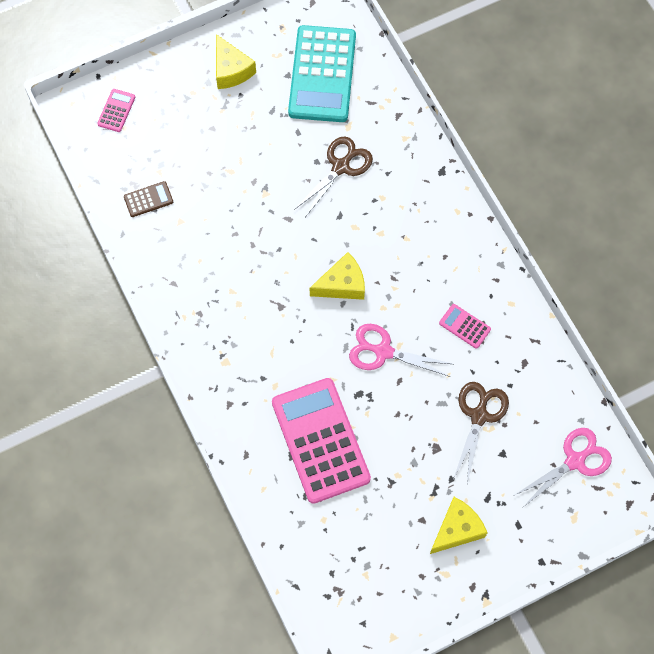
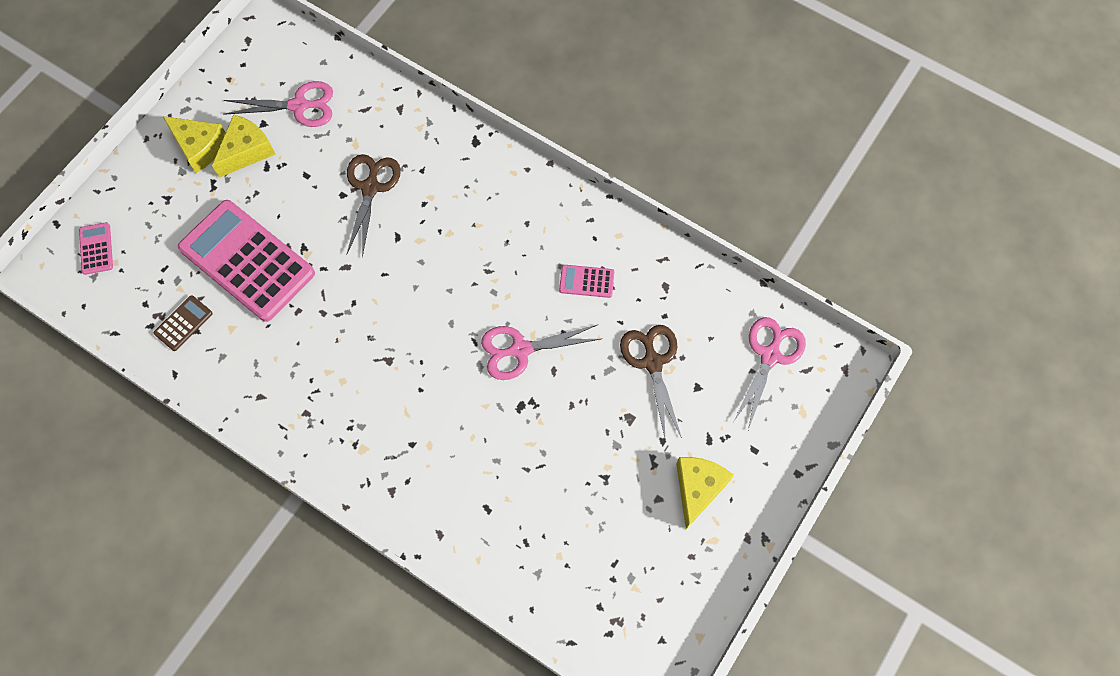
camera: 30 degrees left, 0 degrees up
(320, 440) = (509, 475): pink calculator -> pink calculator (247, 261)
(322, 74) = (299, 106): turquoise calculator -> pink scissors
(342, 284) = (439, 304): yellow cheese -> yellow cheese (246, 151)

